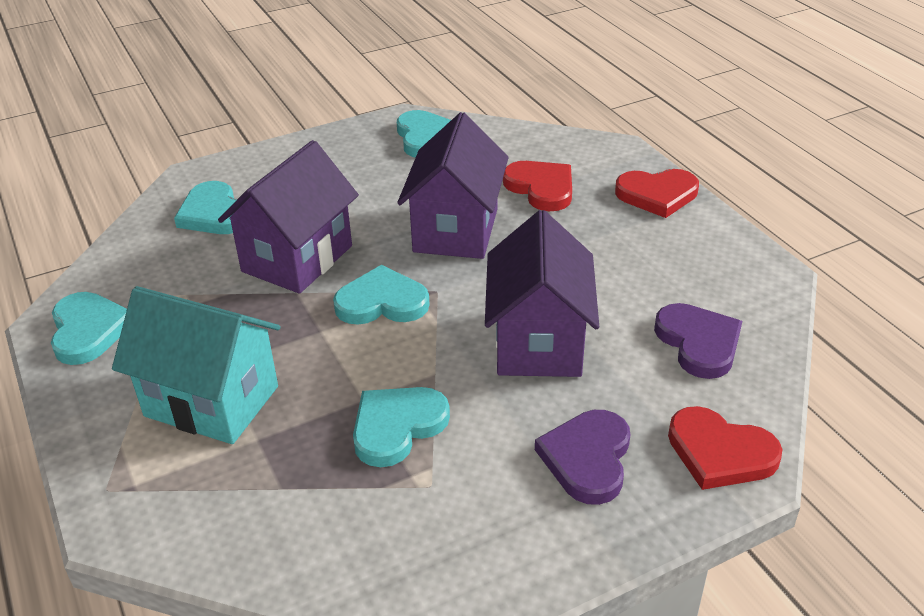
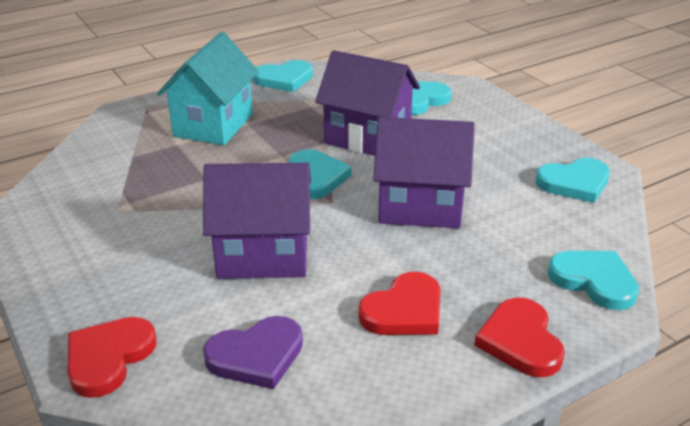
camera: 85 degrees right, 5 degrees down
(397, 427) = (176, 193): turquoise heart -> turquoise heart (594, 281)
(541, 188) = (506, 255): red heart -> red heart (404, 310)
(587, 459) = (122, 281): purple heart -> none

